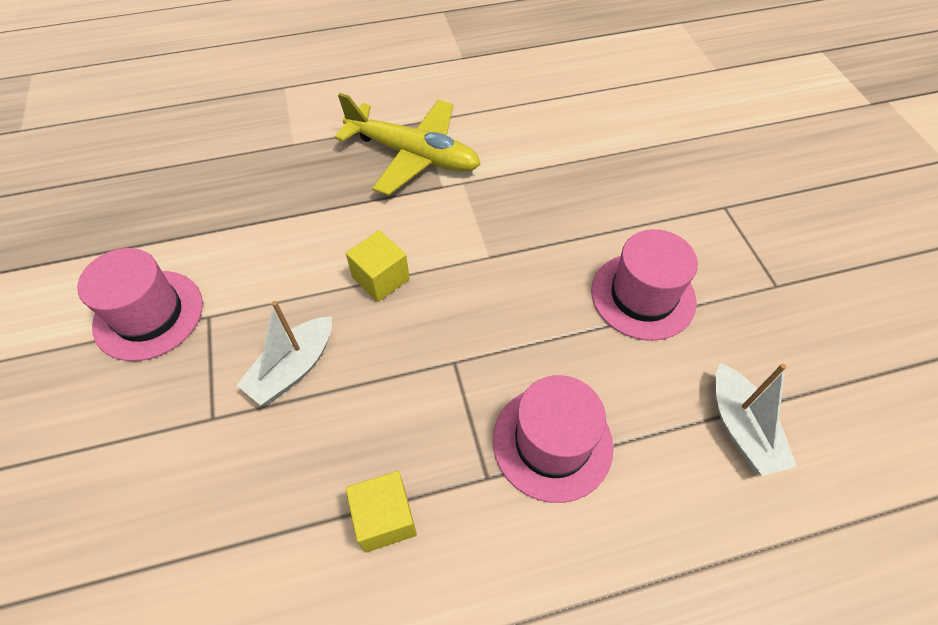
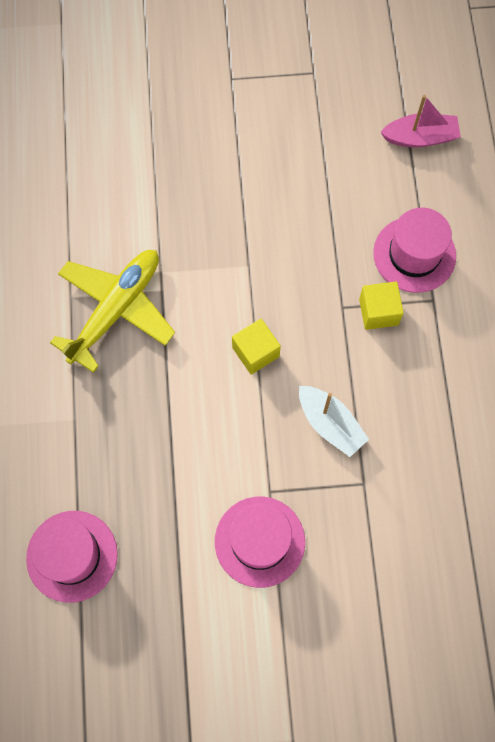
camera: 80 degrees left, 15 degrees up
(385, 518) = (452, 367): yellow cube -> yellow cube (378, 312)
(643, 296) = (307, 164): pink hat -> pink hat (72, 556)
(741, 428) = (420, 137): white boat -> pink boat

